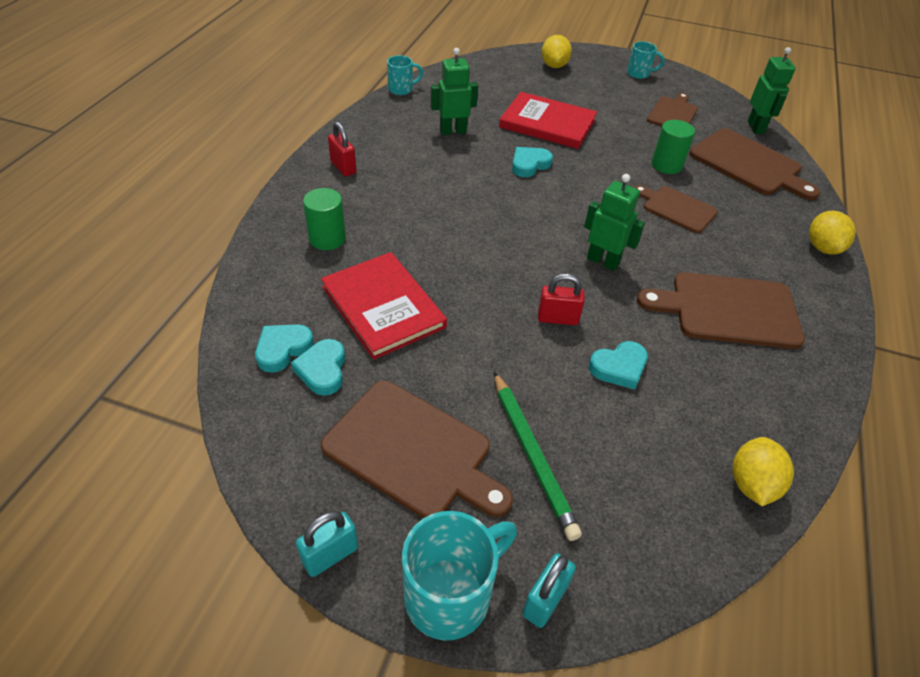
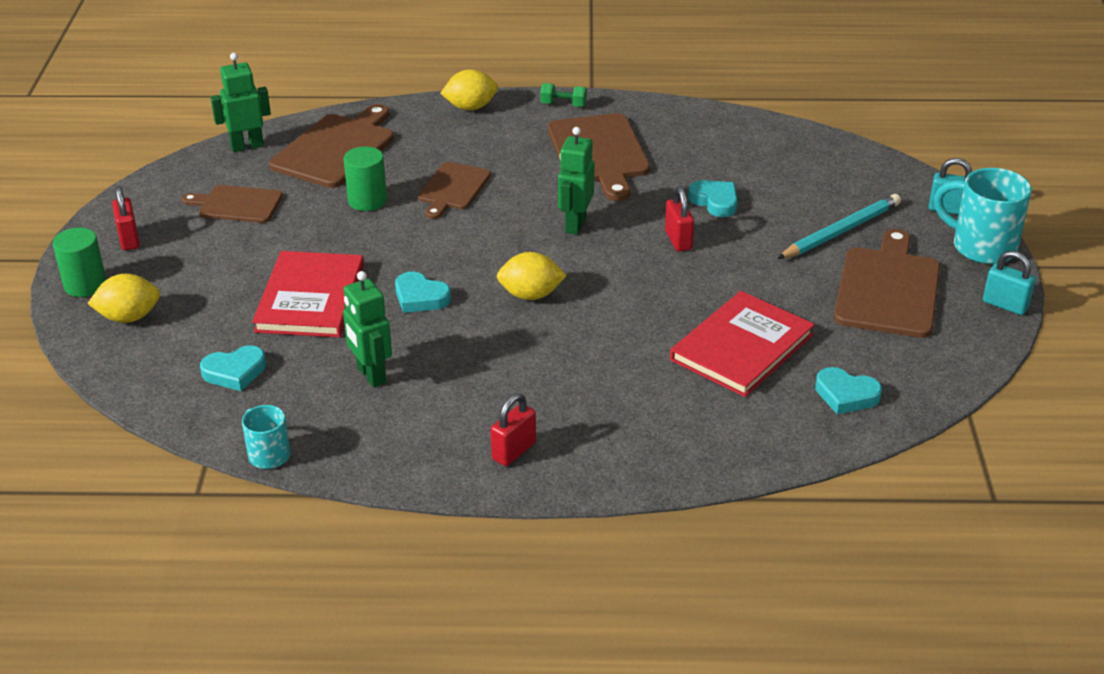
camera: 105 degrees left, 10 degrees down
(322, 370) = (849, 362): turquoise heart -> turquoise heart (235, 372)
(327, 238) = (665, 419): green cylinder -> green cylinder (85, 285)
(532, 455) = (841, 231): green pencil -> turquoise pencil
(639, 74) = (129, 239): turquoise mug -> red padlock
(752, 484) = (784, 137): yellow lemon -> yellow lemon (530, 295)
(831, 311) = (563, 104): none -> green dumbbell

